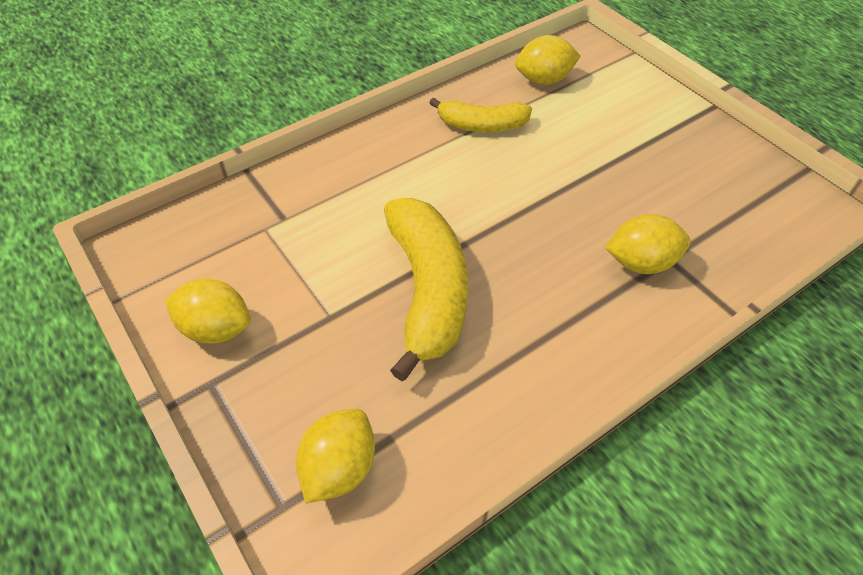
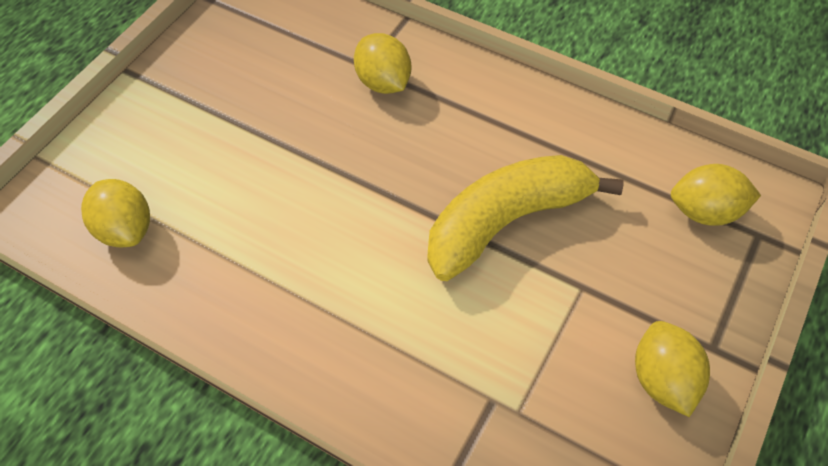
camera: 115 degrees left, 5 degrees up
(482, 125) = (241, 263): yellow banana -> none

